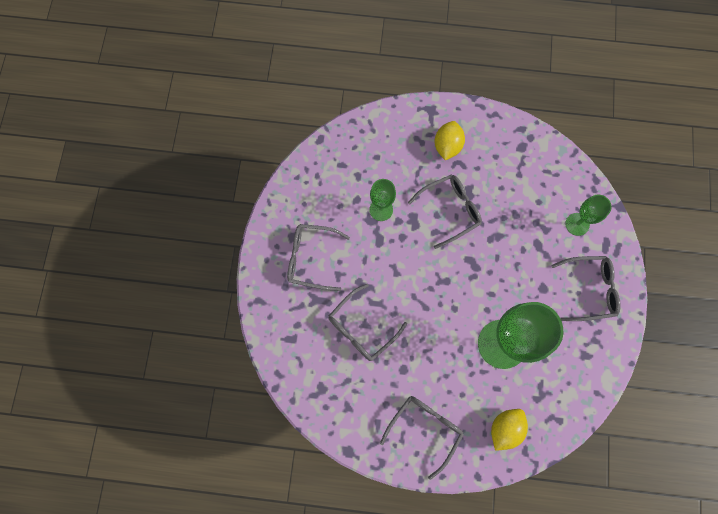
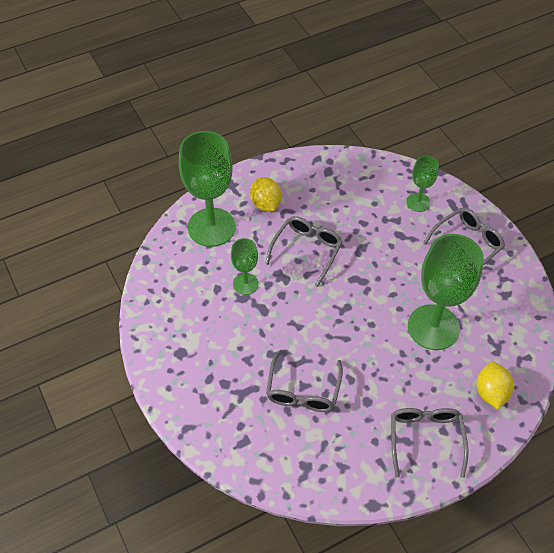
camera: 35 degrees left, 20 degrees down
(311, 258) = (211, 361): grey glasses -> none
(389, 141) = (211, 227): none -> green goblet

